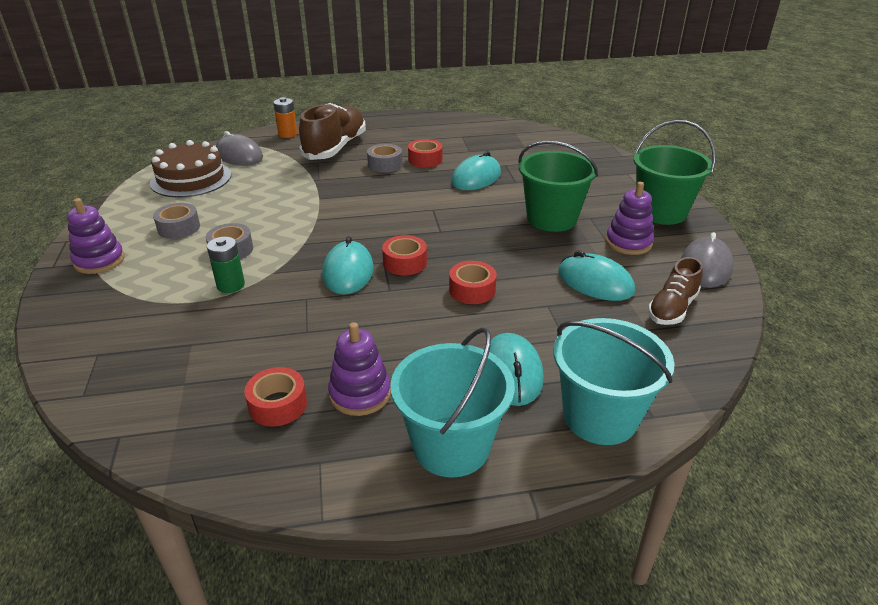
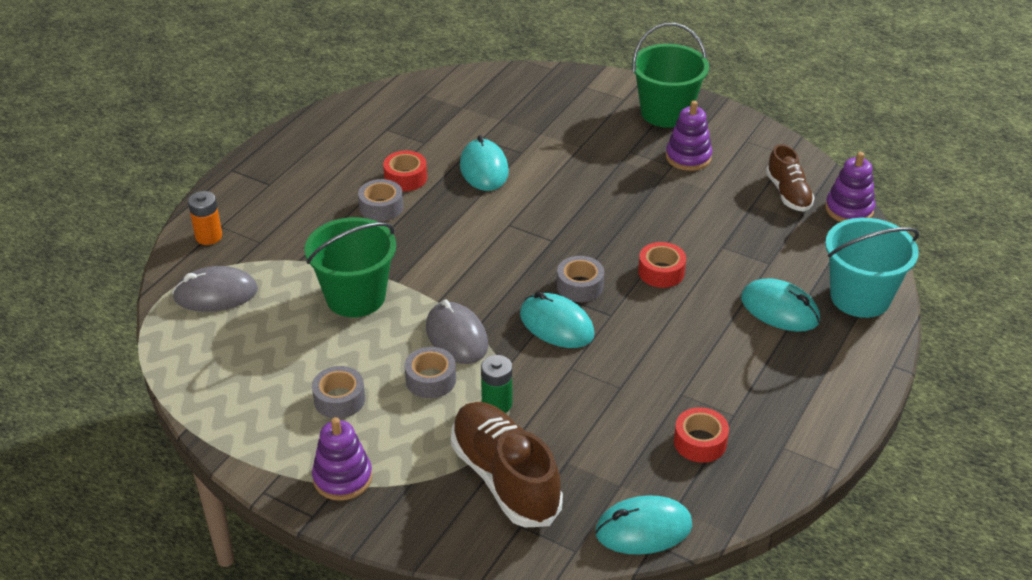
camera: 50 degrees left, 5 degrees up
(191, 179) = (228, 351): brown cake -> none
(335, 148) = (295, 220): brown shoe -> brown shoe (505, 478)
(360, 394) = (729, 394): purple stacking toy -> purple stacking toy (849, 209)
(405, 263) = (580, 286): red tape -> grey tape
(451, 446) = (825, 378): turquoise bucket -> none
(551, 218) = (607, 171): green bucket -> green bucket (355, 297)
(595, 282) = (720, 207): turquoise mouse -> turquoise mouse (643, 529)
(705, 267) = (759, 145): grey mouse -> grey mouse (456, 336)

